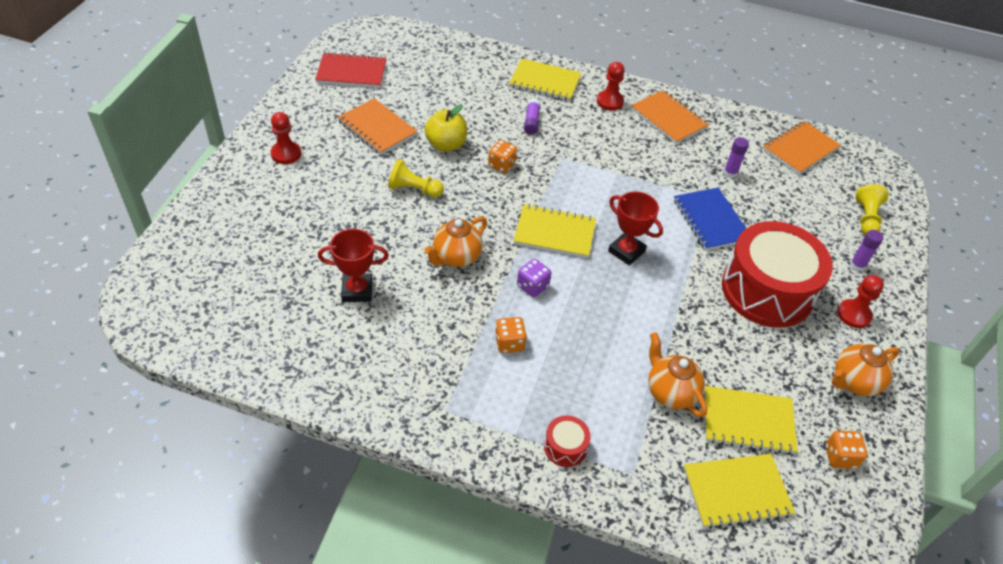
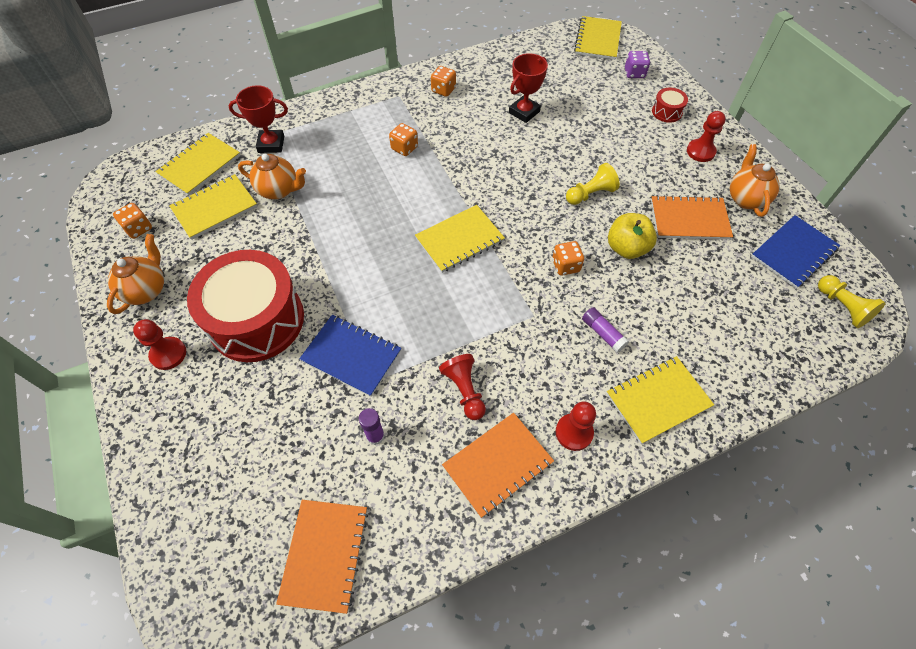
camera: 140 degrees right, 10 degrees up
(163, 306) = (598, 40): none -> yellow notebook
(351, 72) = (793, 253): red notebook -> blue notebook
(393, 378) = (443, 90): none -> orange dice
(456, 257) = (499, 171): orange teapot -> orange teapot (745, 198)
(532, 286) = (430, 190): purple dice -> purple dice (634, 73)
(565, 447) = (317, 122): red drum -> red drum (667, 112)
(626, 251) = (394, 267): red trophy -> red trophy (271, 144)
(652, 156) = (464, 390): none -> red pawn
(668, 118) = (497, 464): orange notebook -> orange notebook turned 45 degrees counterclockwise
(857, 266) = (184, 416): purple glue stick -> none
(866, 218) = (197, 496): yellow pawn -> yellow pawn (842, 307)

